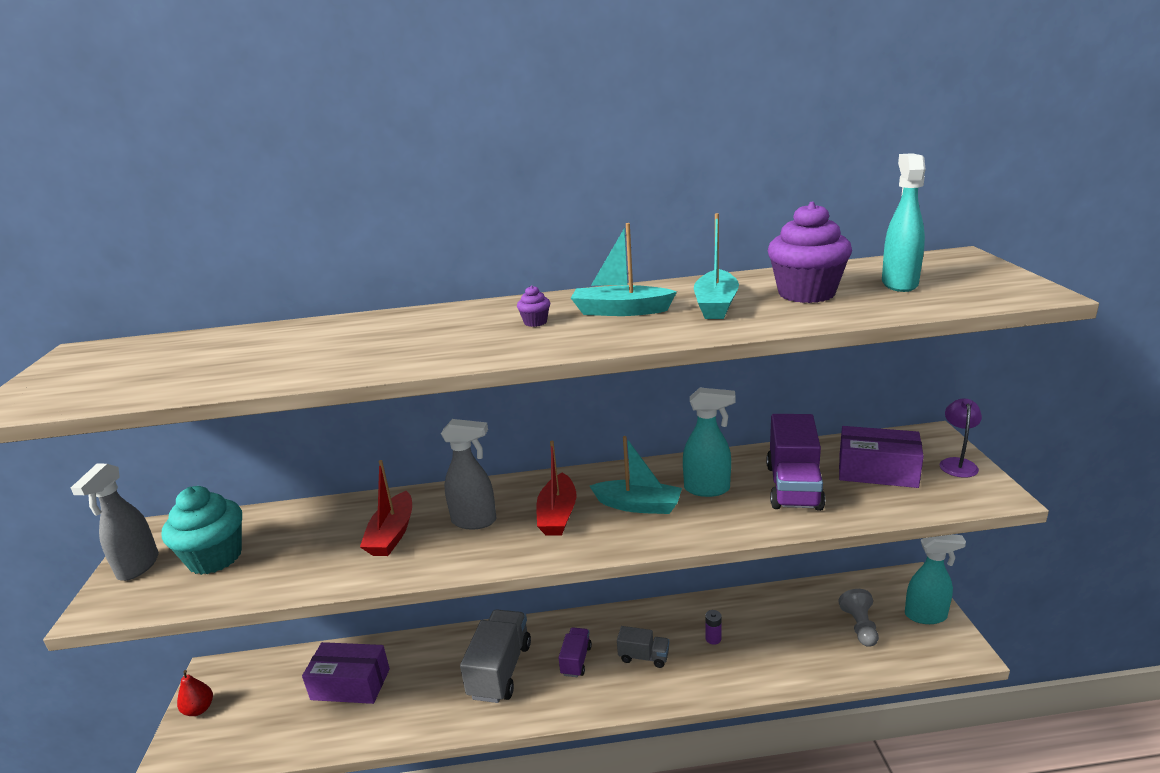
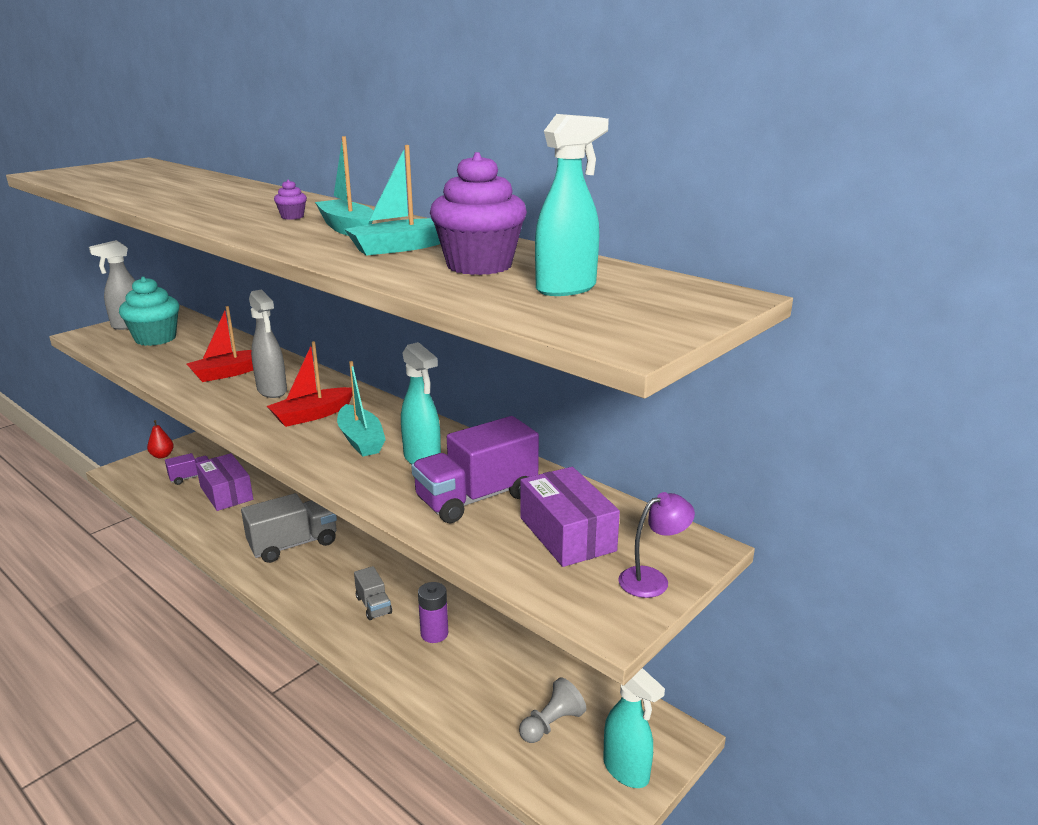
camera: 45 degrees right, 0 degrees up
(576, 660) = (336, 573): purple truck -> purple truck (190, 477)
(713, 638) = (434, 634): purple battery -> purple battery, size x1.59

